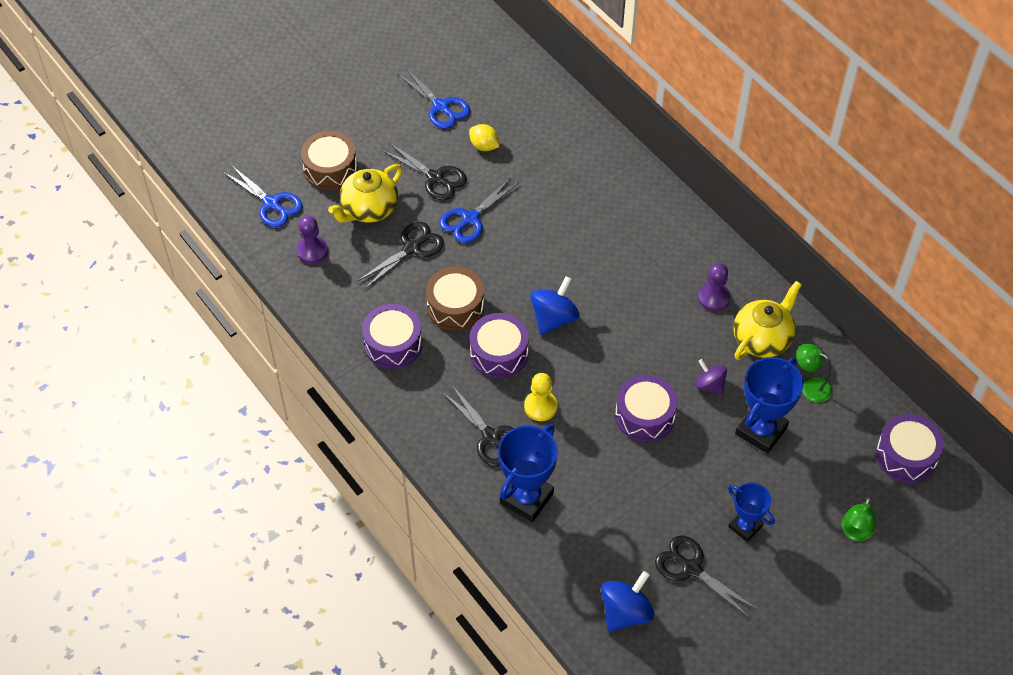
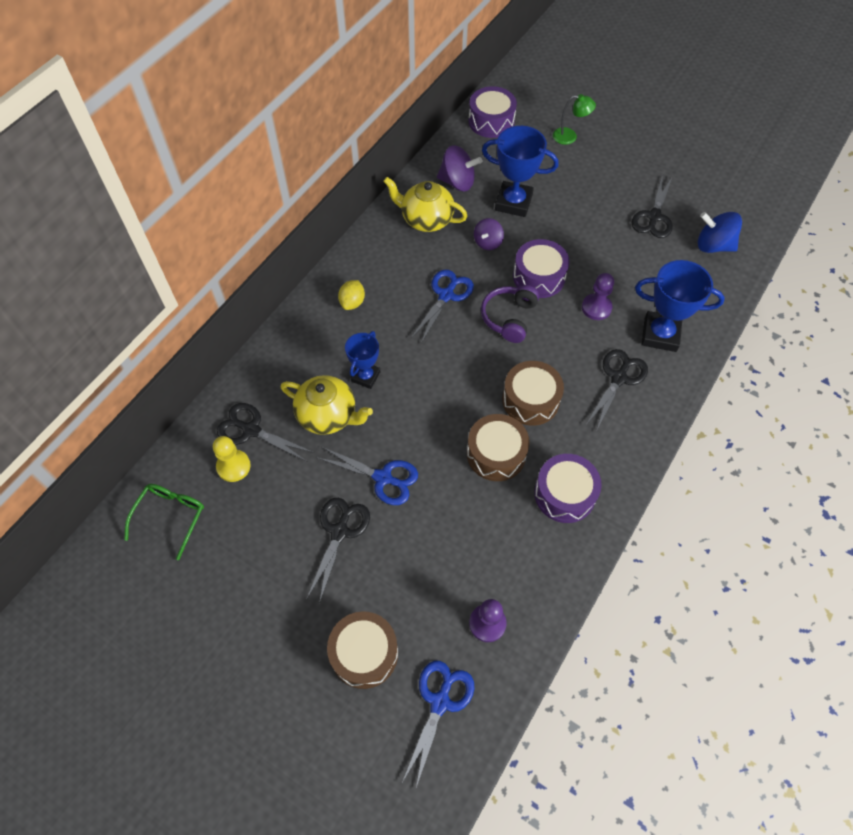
camera: 110 degrees left, 5 degrees up
(369, 209) = (407, 585): yellow teapot -> yellow teapot (328, 415)
(412, 248) = (442, 520): black scissors -> black scissors (251, 430)
(441, 107) = (232, 564): blue scissors -> blue scissors (446, 295)
(484, 146) = (279, 498): yellow lemon -> yellow lemon (352, 302)
(499, 353) = (530, 400): purple drum -> brown drum
(500, 77) = (170, 516): none -> green glasses
(540, 406) = (569, 351): yellow pawn -> yellow pawn (233, 466)
(554, 318) = (472, 368): blue spinning top -> none
(601, 370) = (509, 318): none -> purple headphones
(713, 298) = (398, 259): purple pawn -> purple pawn (596, 308)
(745, 526) = (601, 194): blue trophy -> blue trophy (365, 376)
(810, 386) = (457, 182): green lamp -> purple spinning top

